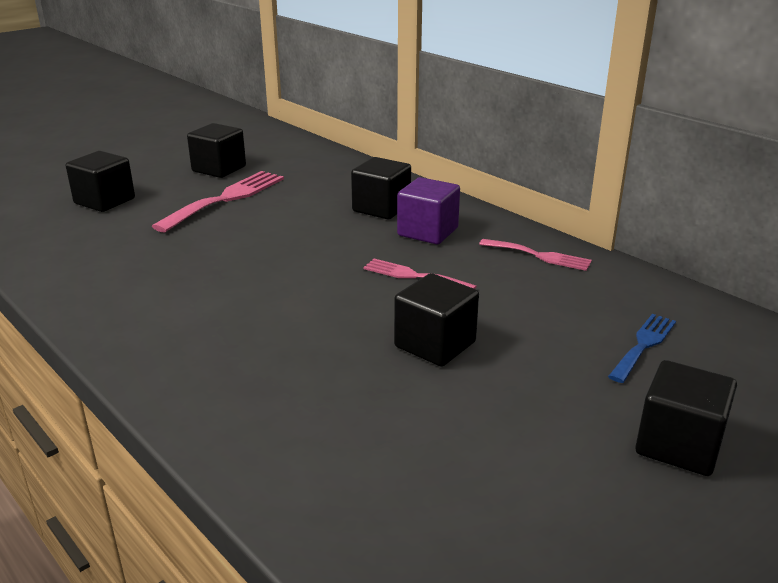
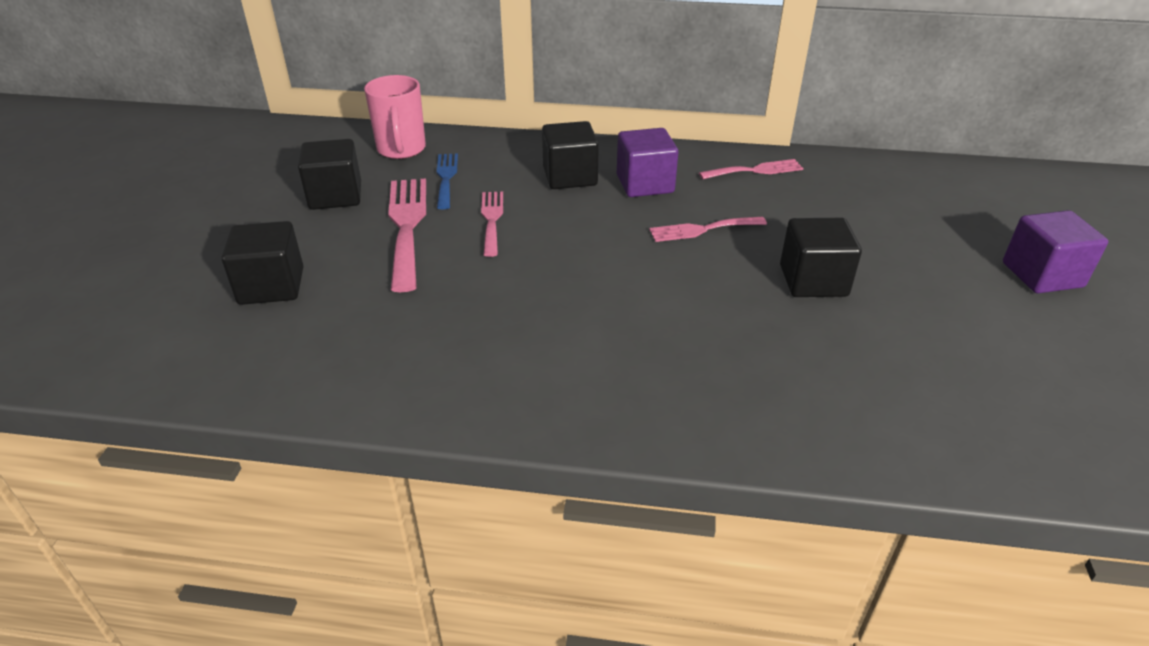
camera: 40 degrees left, 10 degrees up
(281, 214) = (491, 220): none -> pink fork
(302, 157) = (401, 149): none -> pink mug
(643, 345) = (922, 213): blue fork -> blue fork (446, 178)
(678, 445) = (1042, 275): black cube -> purple cube

